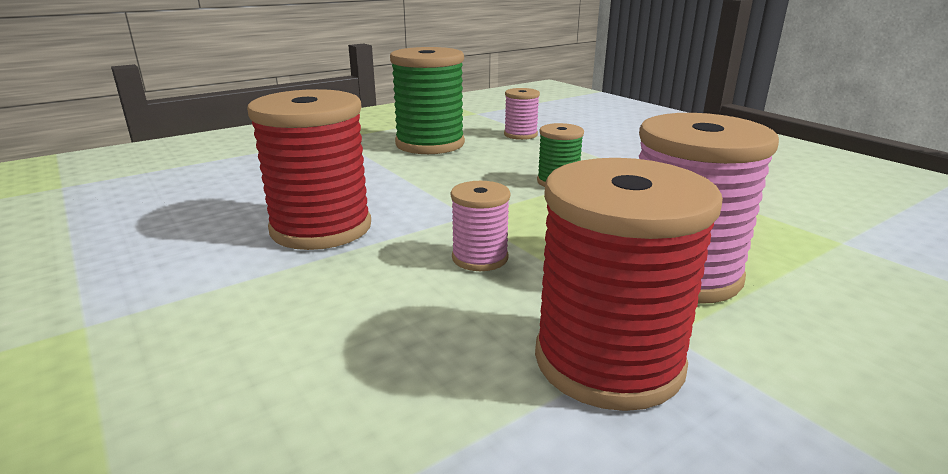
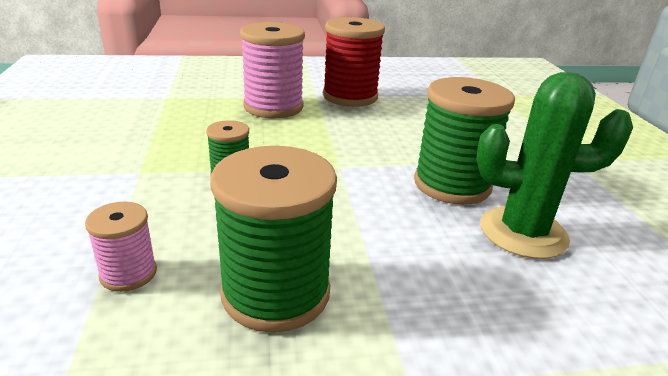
camera: 155 degrees left, 5 degrees up
(245, 204) = (523, 232): none -> green cactus
(321, 228) = (452, 184): red spool -> green spool
(480, 258) = (360, 137): pink spool -> none

